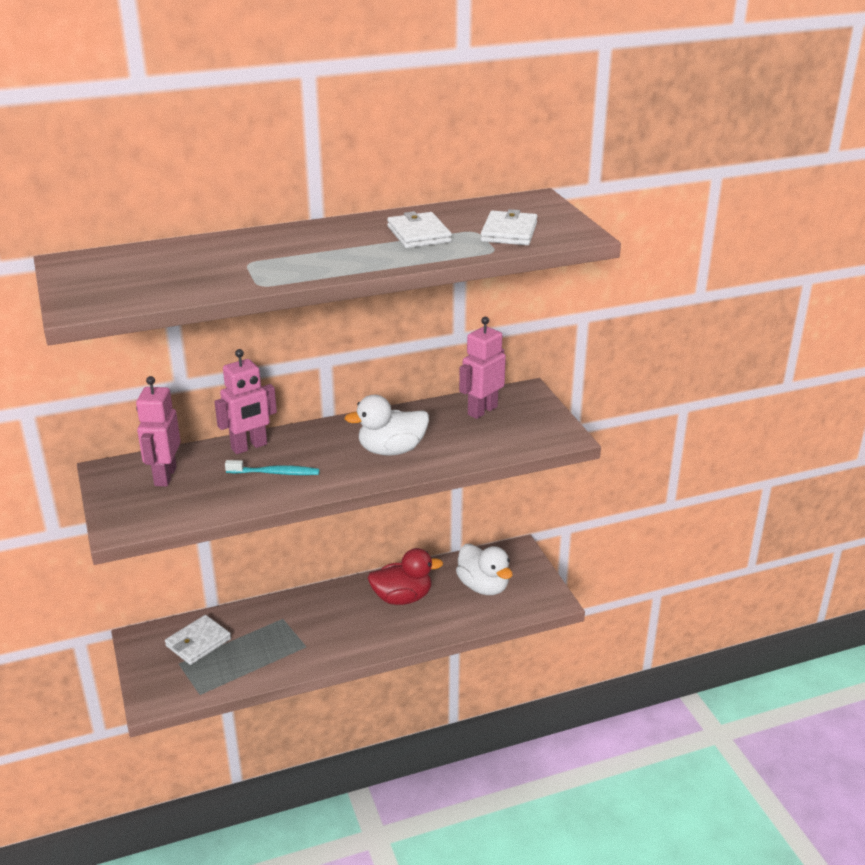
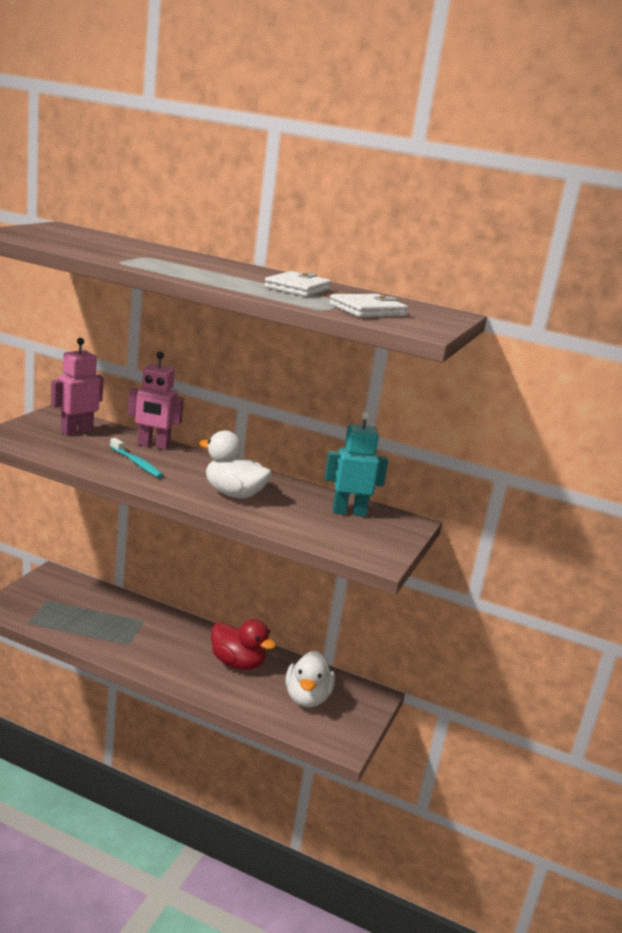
camera: 40 degrees right, 10 degrees down
(198, 642) = (76, 598): white wallet -> none
(482, 410) = (349, 512): pink robot -> turquoise robot

